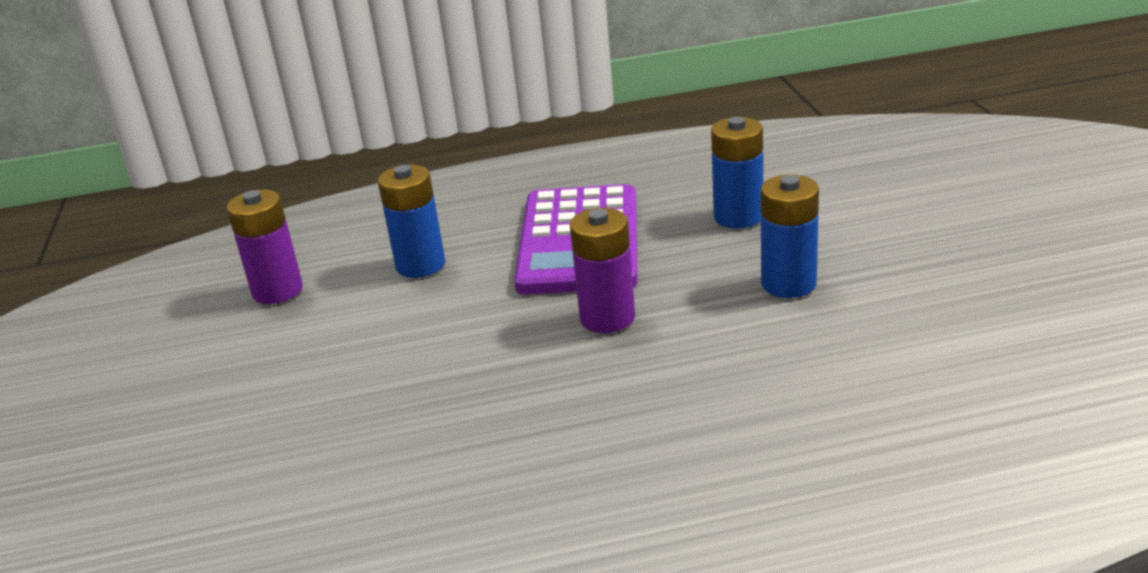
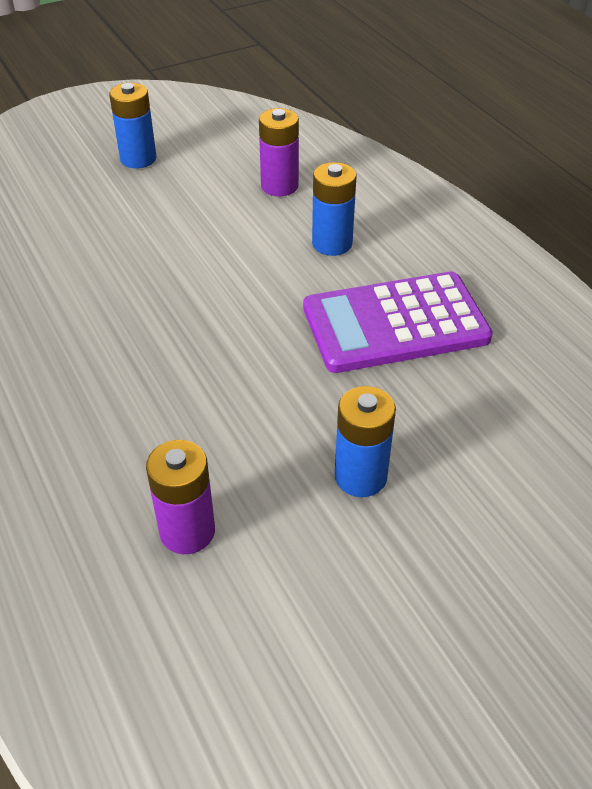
camera: 70 degrees right, 15 degrees up
(607, 318) = (278, 364): purple battery -> purple battery (187, 531)
(738, 217) = (476, 424): blue battery -> blue battery (138, 159)

